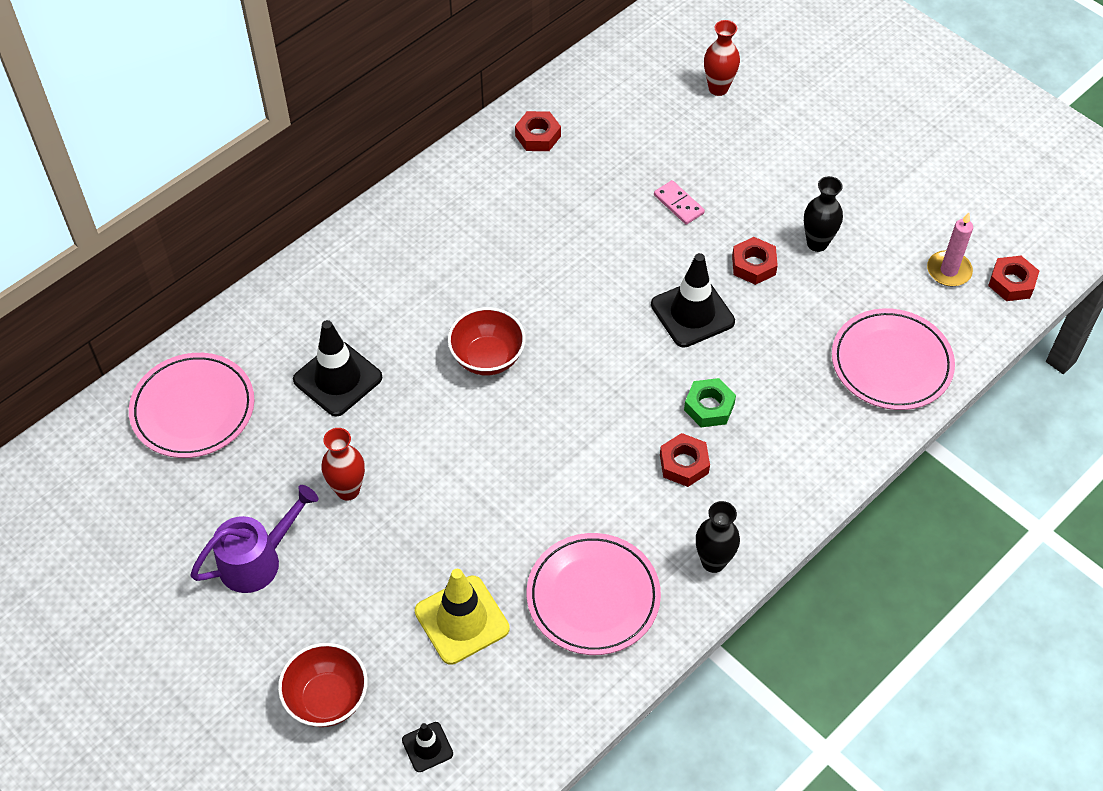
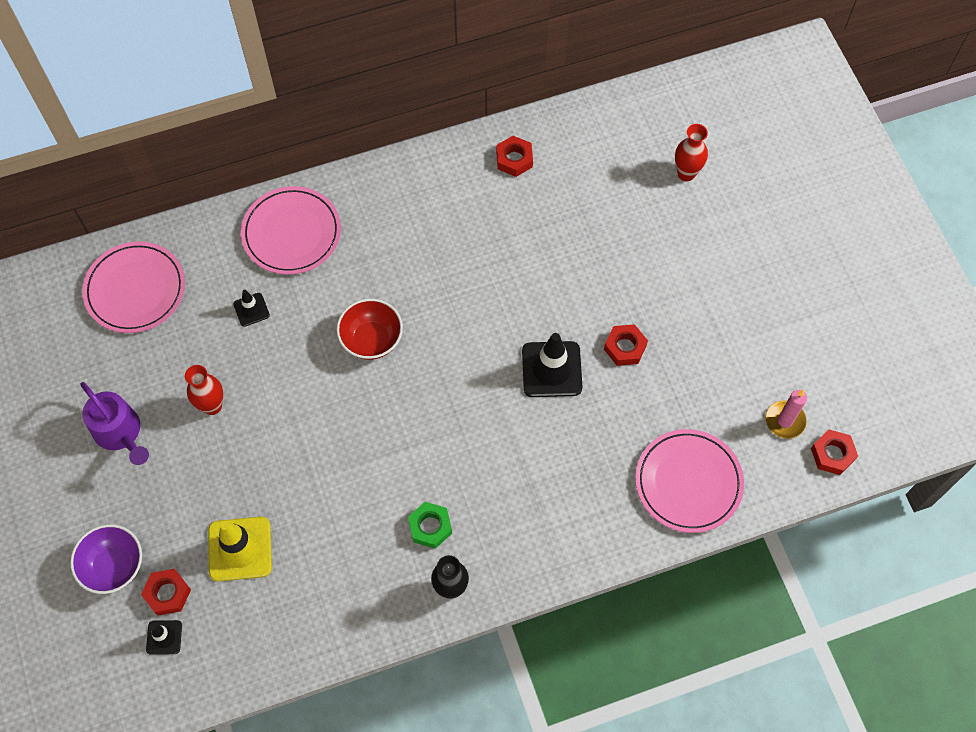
camera: 25 degrees right, 10 degrees up
(258, 559) = (121, 433): purple watering can -> purple watering can turned 60 degrees clockwise
(327, 699) = (114, 566): red bowl -> purple bowl
(337, 379) = (251, 309): black traffic cone -> black traffic cone, size x0.53
(593, 597) = (345, 575): pink plate -> pink plate (291, 233)
(678, 204) = (594, 267): pink domino -> none
(684, 464) = (473, 496): red nut -> red nut (167, 593)
(709, 407) = (520, 456): green nut -> green nut (430, 527)
(817, 243) = (688, 349): black vase -> none

